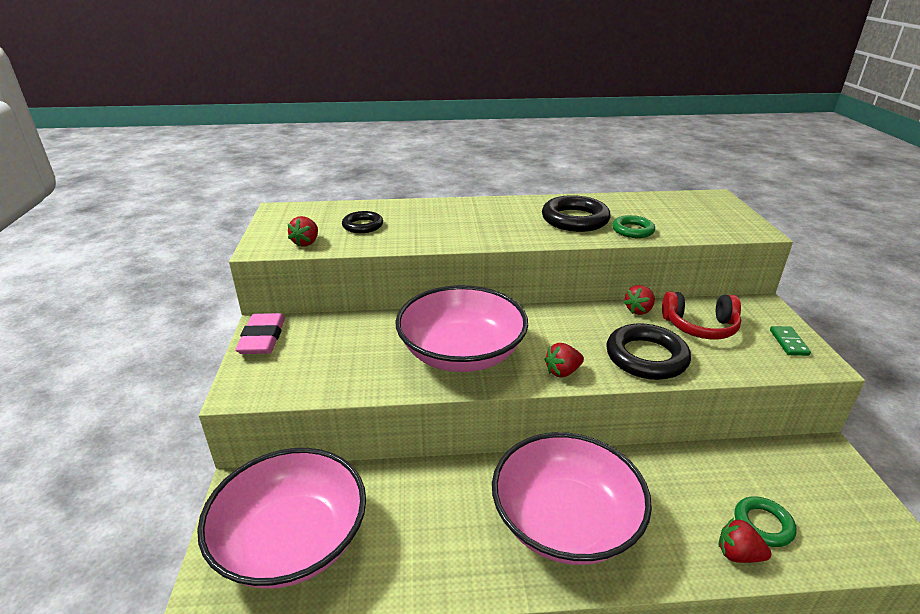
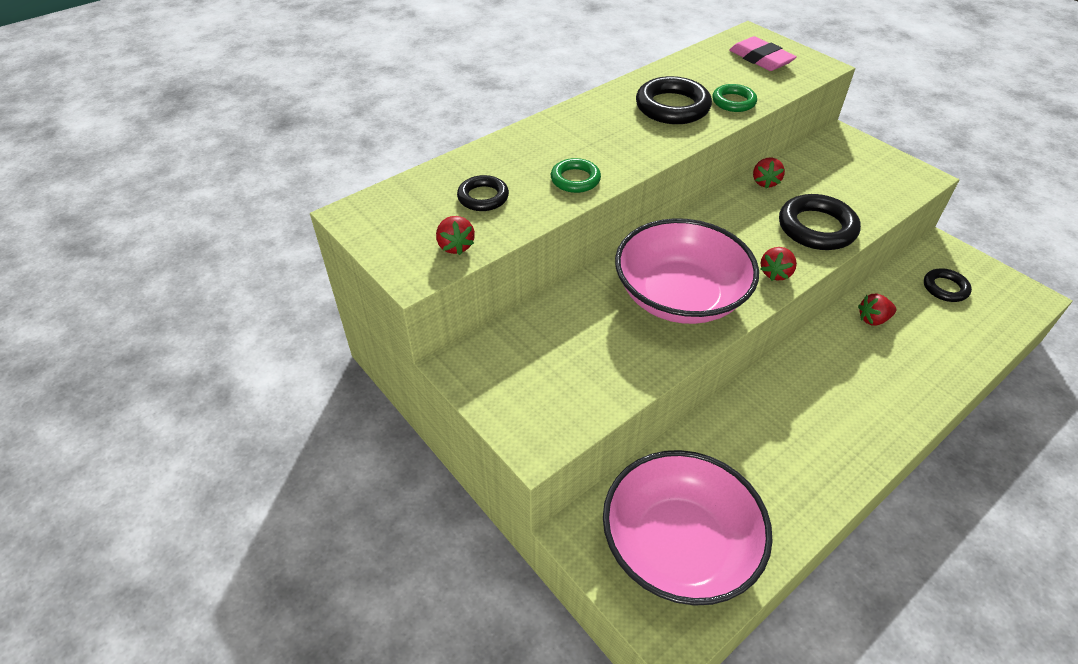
camera: 35 degrees left, 15 degrees up
(262, 338) = (477, 378): pink eraser -> pink eraser (760, 59)
(565, 521) = (846, 399): pink bowl -> none
(700, 327) = (822, 179): red headphones -> none
(738, 554) = (960, 358): red strawberry -> red strawberry (873, 319)
(763, 524) = (955, 327): green ring -> green ring (575, 179)
(788, 342) = (890, 166): green domino -> none
(790, 487) = (945, 288): none -> black ring

